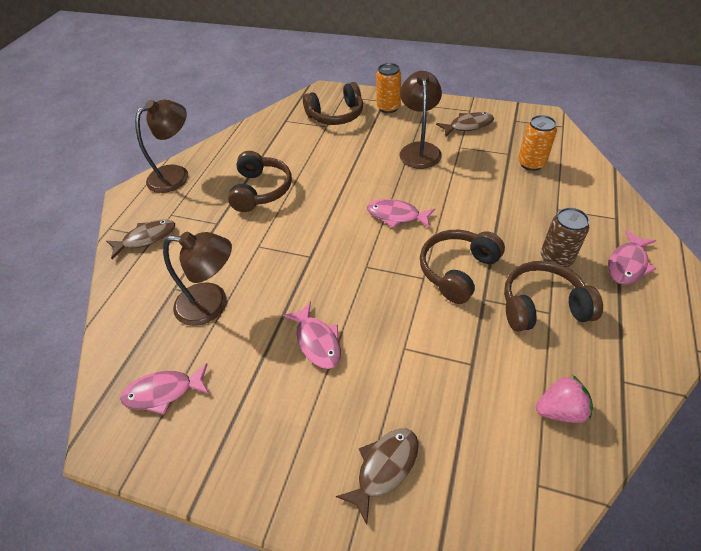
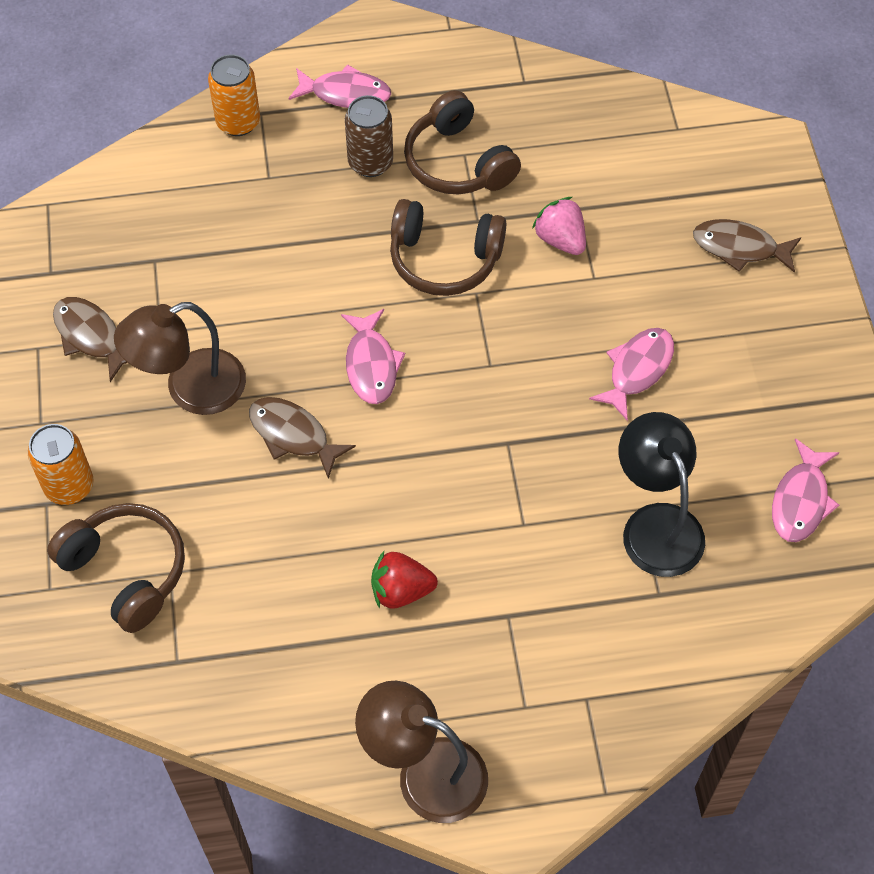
camera: 120 degrees left, 10 degrees up
(146, 238) = (594, 708): brown fish -> brown fish (293, 435)
(163, 392) = (800, 500): pink fish -> pink fish turned 60 degrees clockwise
(212, 304) = (656, 524): brown lamp -> black lamp
(261, 190) = (401, 591): brown headphones -> red strawberry
(531, 163) = (171, 226): orange can -> orange can (238, 122)
(560, 410) = (589, 125): pink strawberry -> pink strawberry (560, 239)

